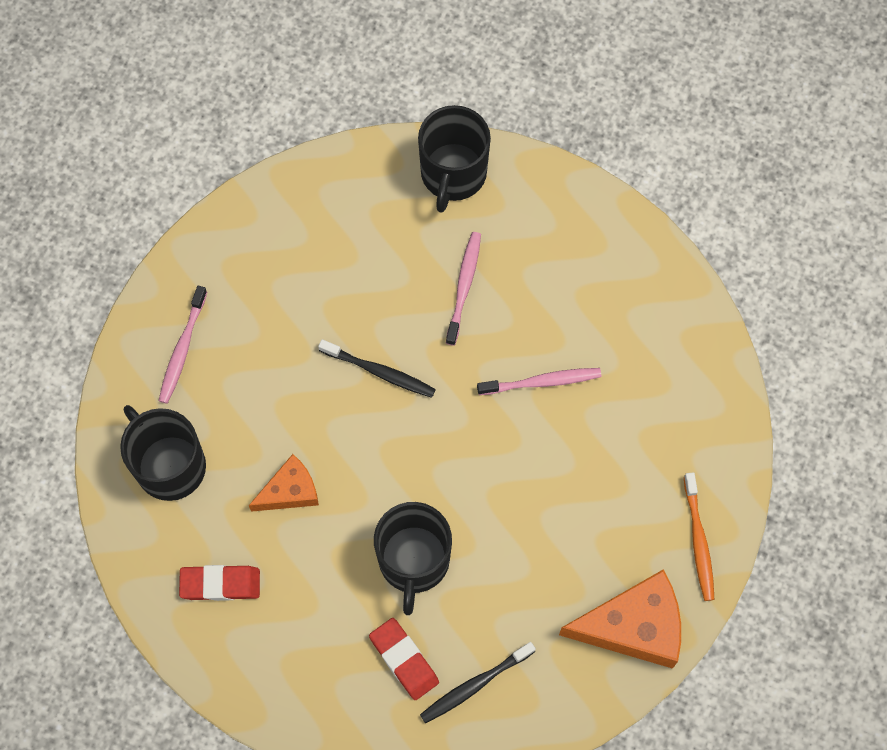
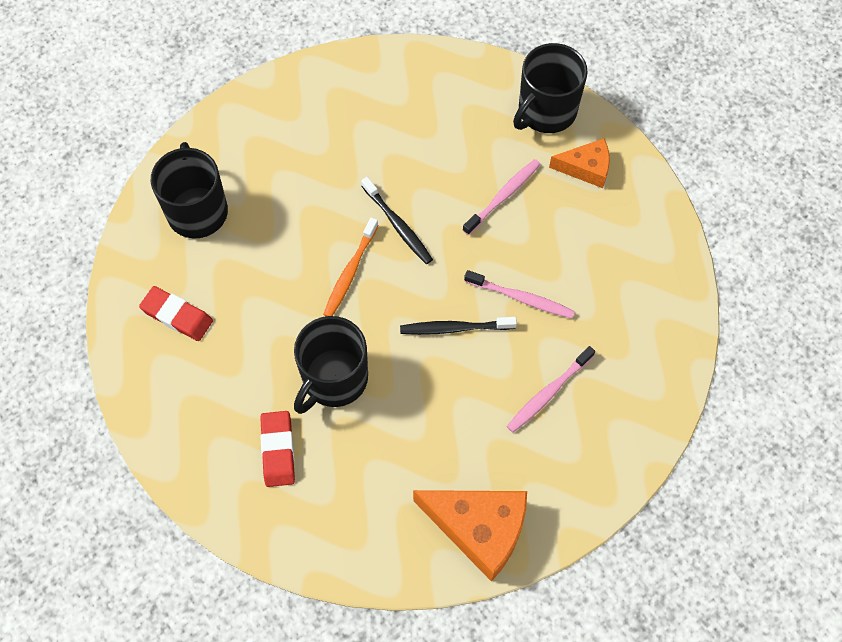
camera: 30 degrees right, 5 degrees down
(182, 349) = (261, 134): pink toothbrush -> pink toothbrush (548, 393)
(290, 491) = (273, 276): orange cheese -> orange cheese (586, 168)
(475, 685) = (321, 502): black toothbrush -> black toothbrush (454, 328)
(698, 541) = (575, 491): orange toothbrush -> orange toothbrush (350, 272)

